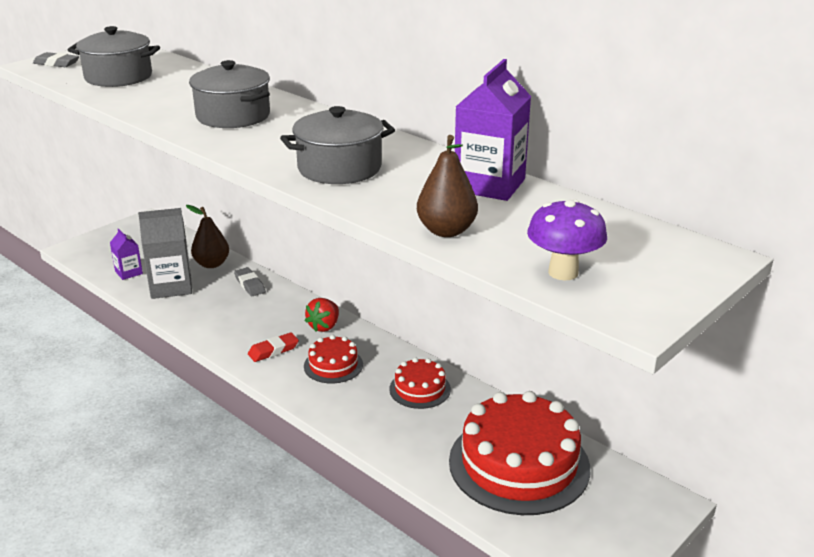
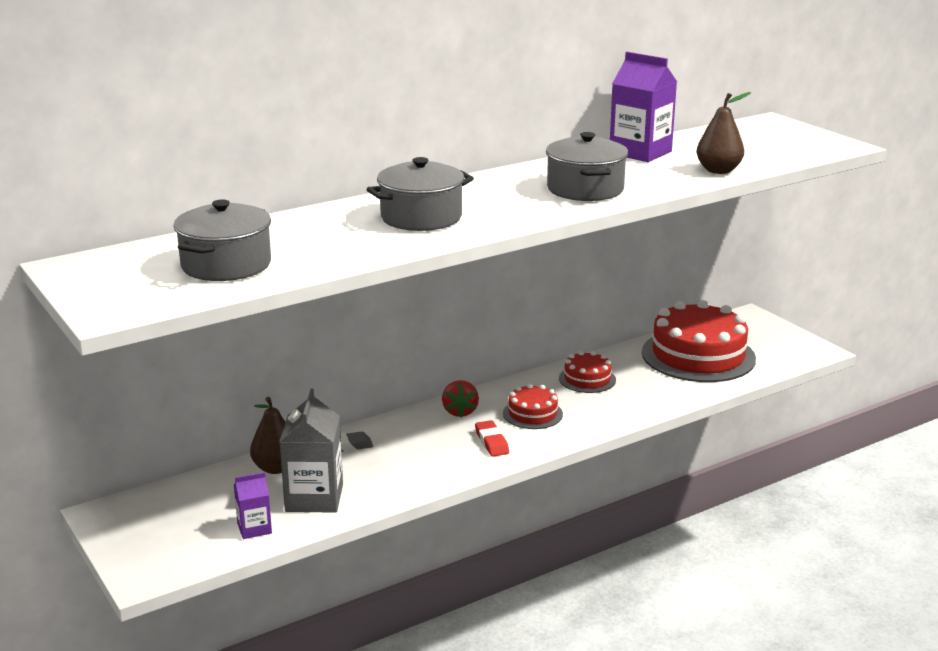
camera: 75 degrees left, 5 degrees down
(56, 63) = (121, 300): grey eraser -> none
(324, 326) = (460, 412): red strawberry -> red strawberry turned 45 degrees clockwise
(563, 272) = (787, 152): purple mushroom -> none

